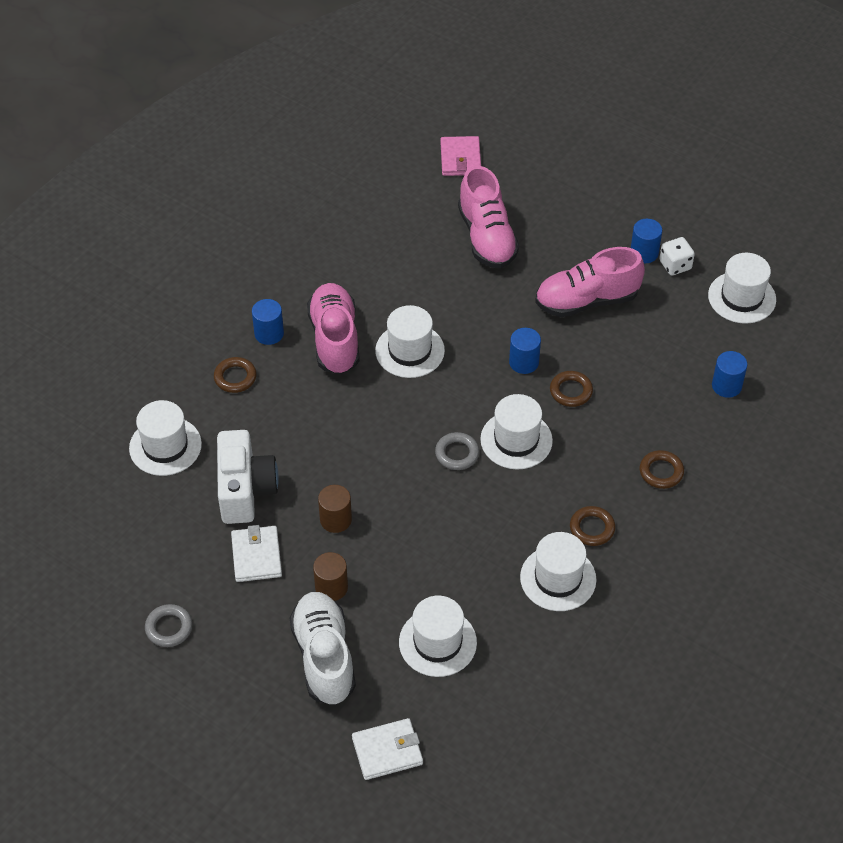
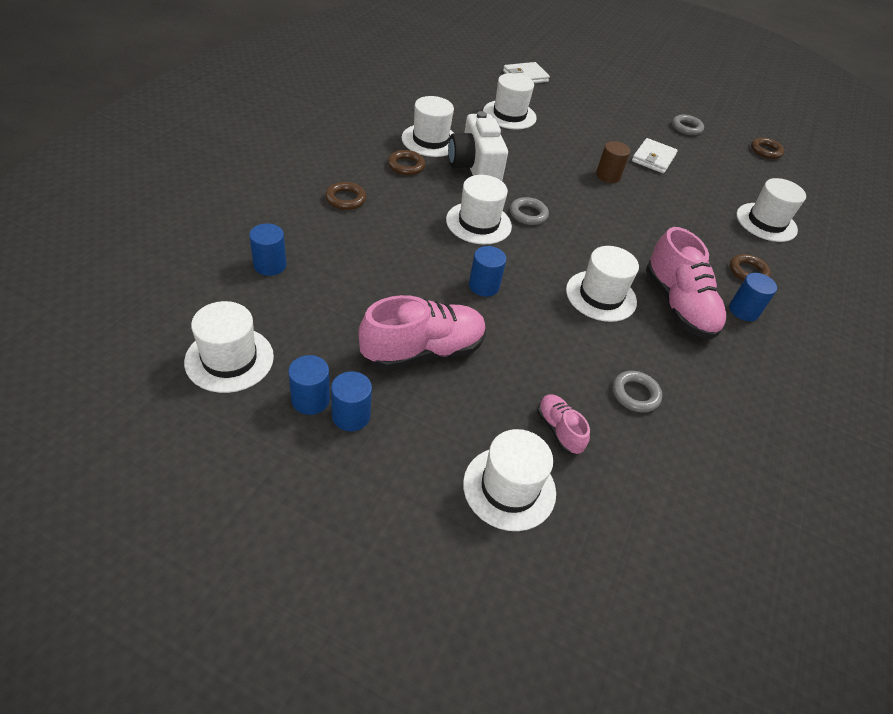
camera: 165 degrees right, 5 degrees down
(245, 490) = (685, 194): white camera -> white camera (474, 168)
(256, 556) = (653, 158): white wallet -> white wallet turned 45 degrees clockwise
(324, 657) = (581, 112): white shoe -> none
(331, 587) = (592, 142): brown cylinder -> none
(414, 261) = (635, 394): none -> grey ring
(460, 159) = (634, 566): pink wallet -> none
(487, 237) = (559, 430): pink shoe -> pink shoe, size x0.51
(533, 203) = (509, 488): none -> white hat
(571, 391) = (432, 260): brown ring -> brown ring (765, 151)
(675, 265) = (310, 400): white dice -> blue cylinder

